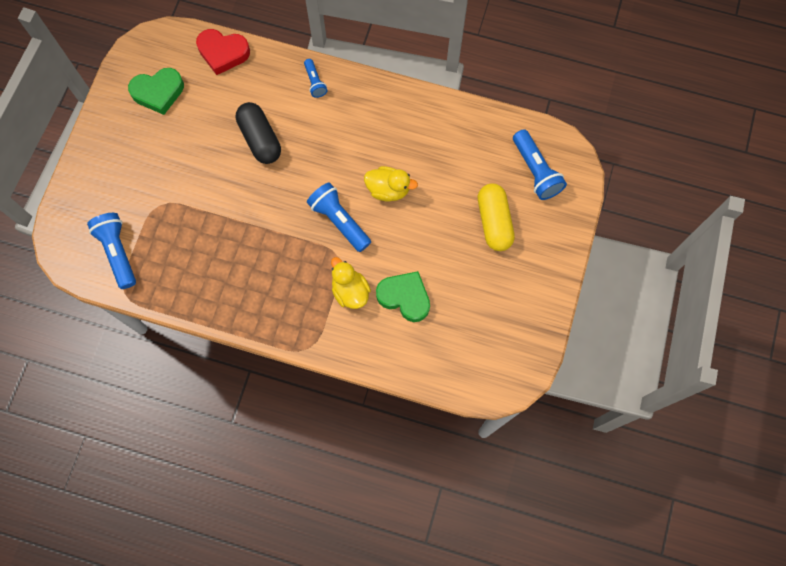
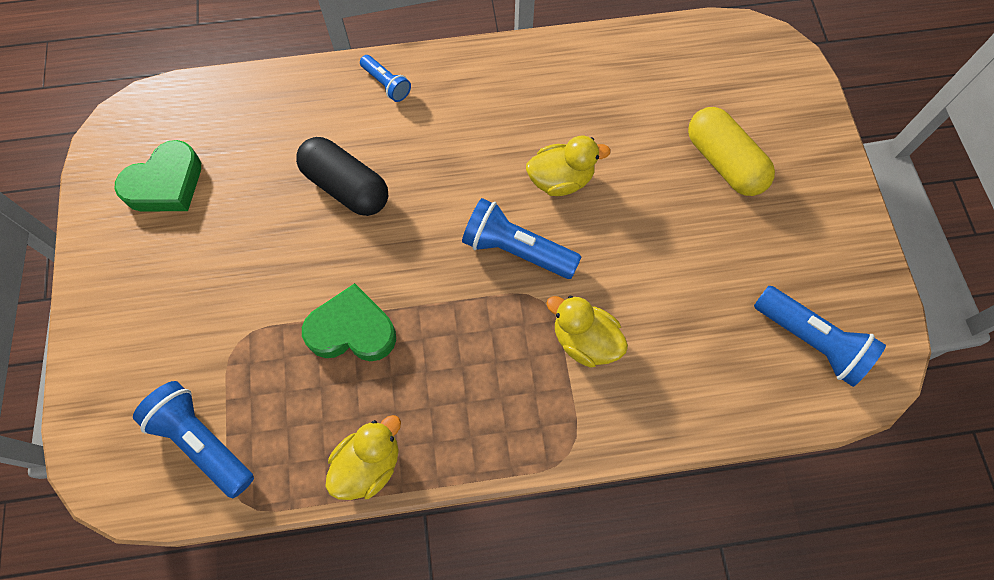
camera: 25 degrees left, 5 degrees down
(198, 304) = (368, 464): none -> yellow duck
(223, 53) = (238, 96): red heart -> none
(404, 297) = (665, 315): green heart -> green heart (352, 330)
(535, 171) = (737, 78): blue flashlight -> blue flashlight (811, 340)

